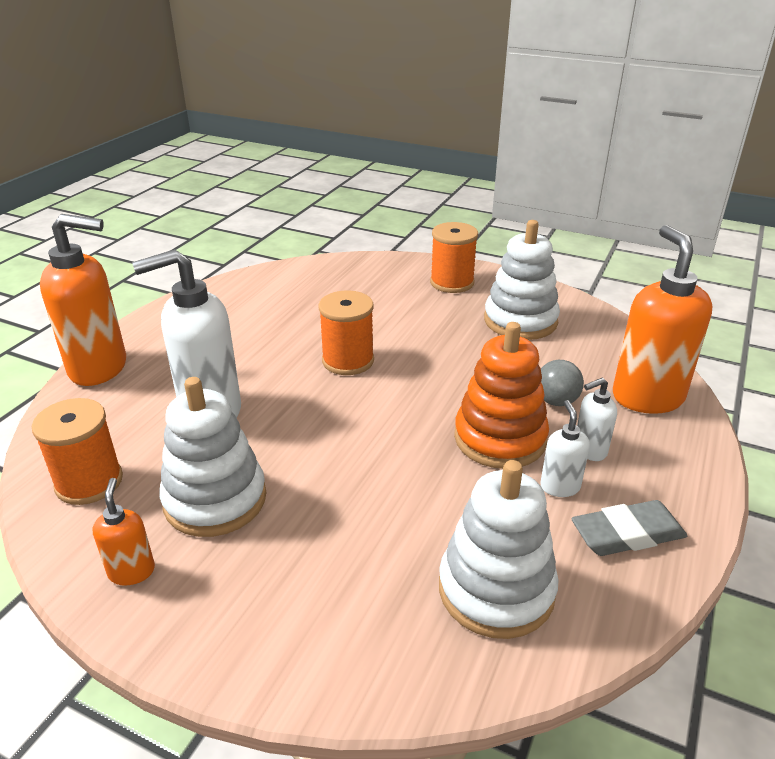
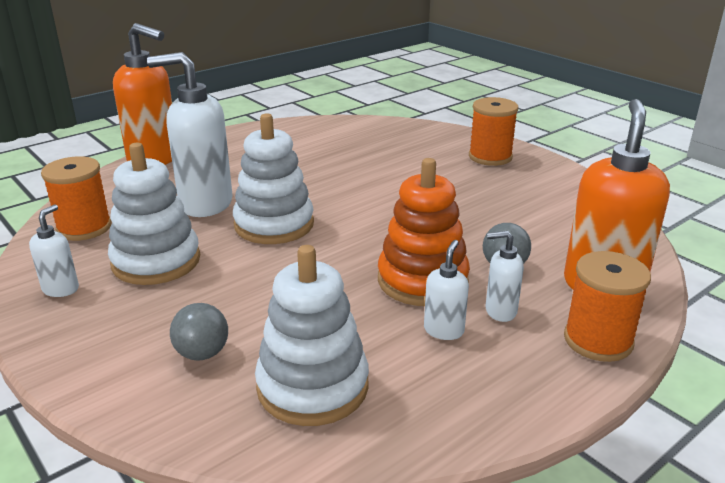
camera: 25 degrees right, 5 degrees down
(132, 571) = (61, 289): orange soap dispenser -> white soap dispenser
(348, 361) = (343, 194): orange spool -> orange spool (598, 340)
(360, 594) = (202, 353): none -> grey ball
(520, 321) = (529, 198): white stacking toy -> white stacking toy (274, 224)
(627, 534) = (474, 385): grey eraser -> none

